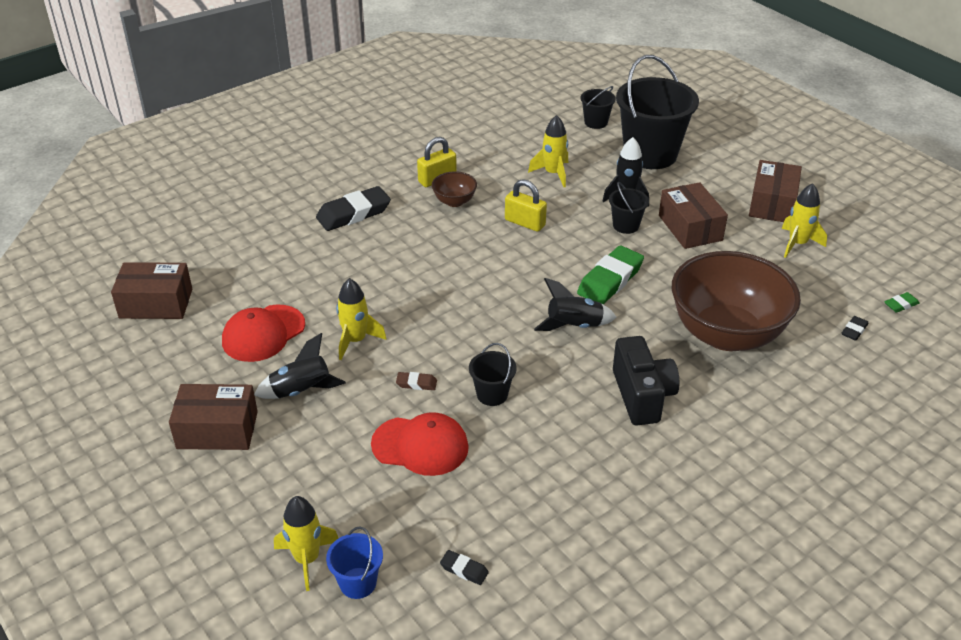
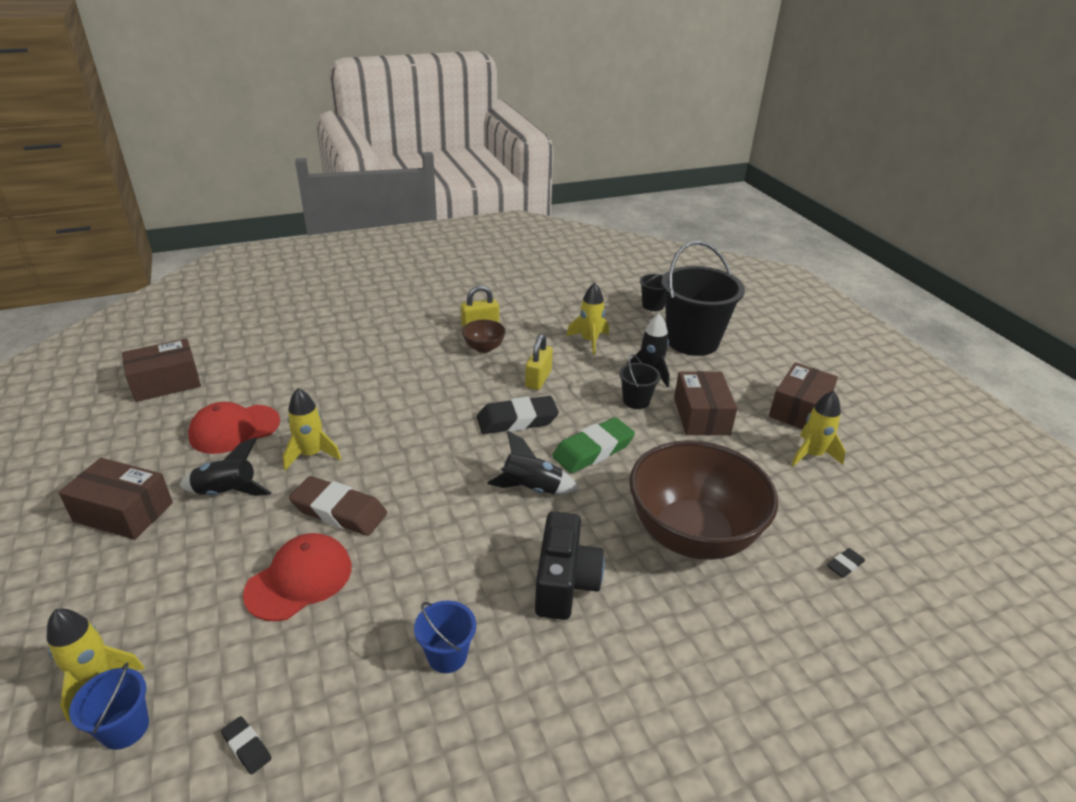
camera: 15 degrees right, 5 degrees down
(156, 303) = (166, 382): brown box -> brown box turned 45 degrees counterclockwise
(353, 214) = (388, 341): black eraser -> black eraser (517, 420)
(416, 383) = (339, 511): brown eraser -> brown eraser, size x2.17
(420, 446) = (299, 579): red cap -> red cap turned 75 degrees counterclockwise
(492, 394) = (406, 541): black bucket -> none
(525, 223) = (538, 379): yellow padlock -> yellow padlock turned 60 degrees clockwise
(578, 471) = (447, 655): none -> blue bucket
(901, 305) = (912, 548): green eraser -> none

